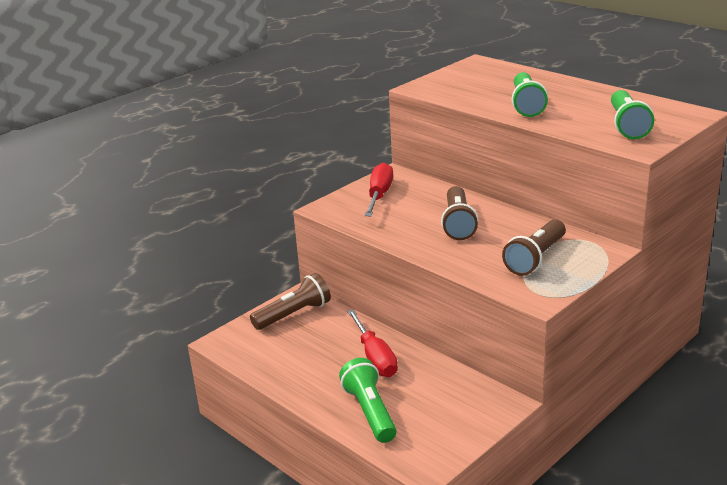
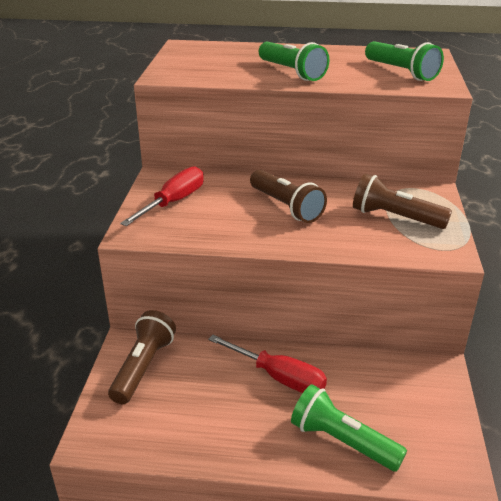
camera: 40 degrees left, 5 degrees up
(379, 195) = (173, 202): red screwdriver -> red screwdriver turned 60 degrees clockwise
(535, 258) = (395, 217): brown flashlight -> brown flashlight turned 120 degrees clockwise

